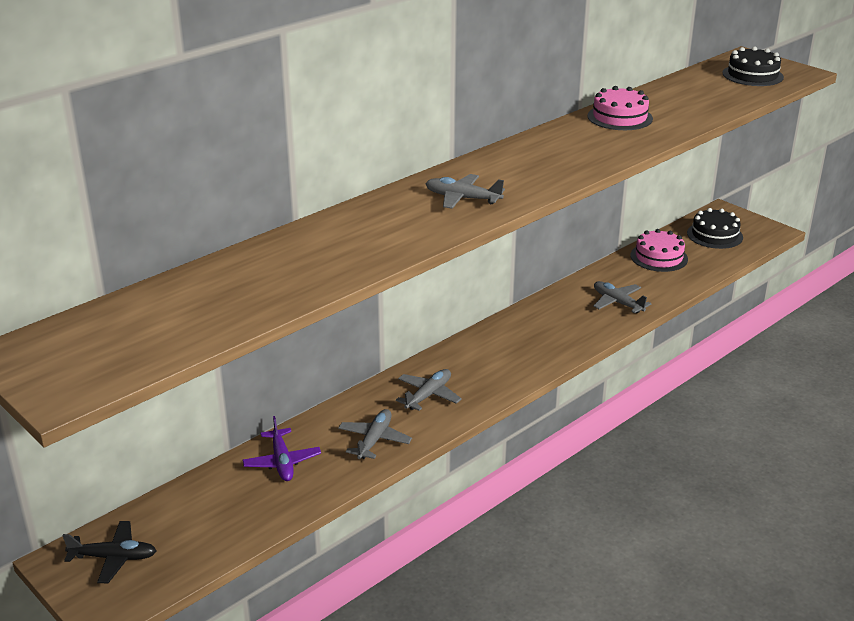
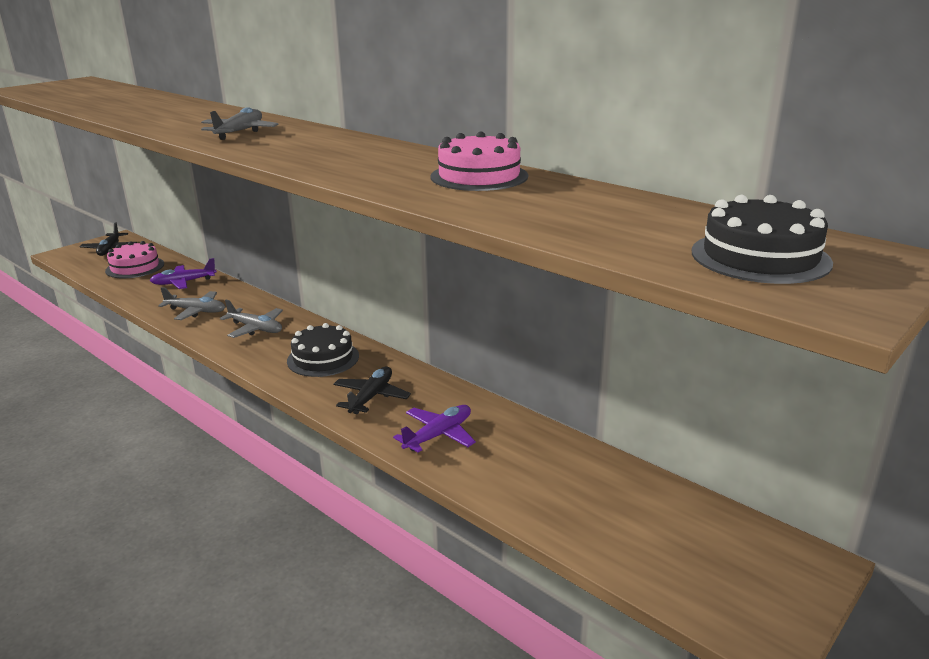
camera: 85 degrees right, 5 degrees down
(565, 329) = (371, 397): none -> black plane
(617, 302) = (438, 435): grey plane -> purple plane
(659, 257) = (585, 475): pink cake -> pink cake (135, 267)
(714, 235) = (698, 544): black cake -> black cake (323, 358)

